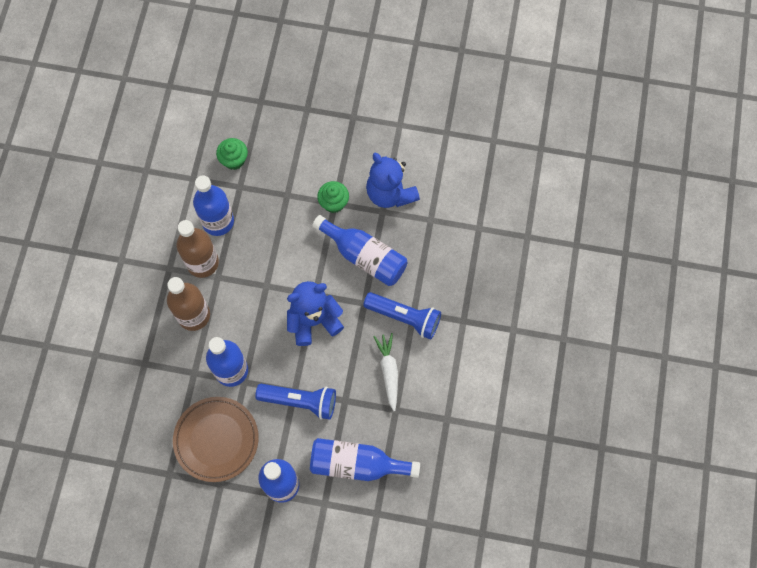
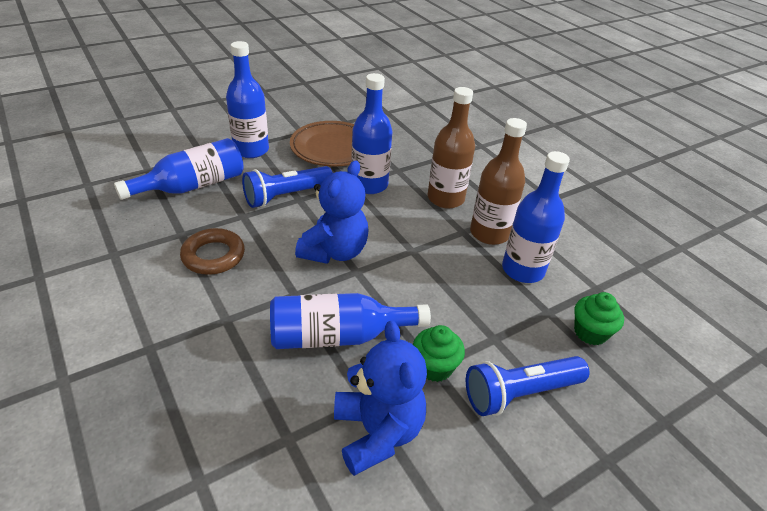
camera: 135 degrees right, 30 degrees down
(388, 371) = (213, 256): white carrot -> brown ring
(390, 193) = (377, 432): blue teddy bear -> blue teddy bear turned 60 degrees clockwise
(404, 318) = (233, 308): blue flashlight -> blue flashlight (520, 393)

